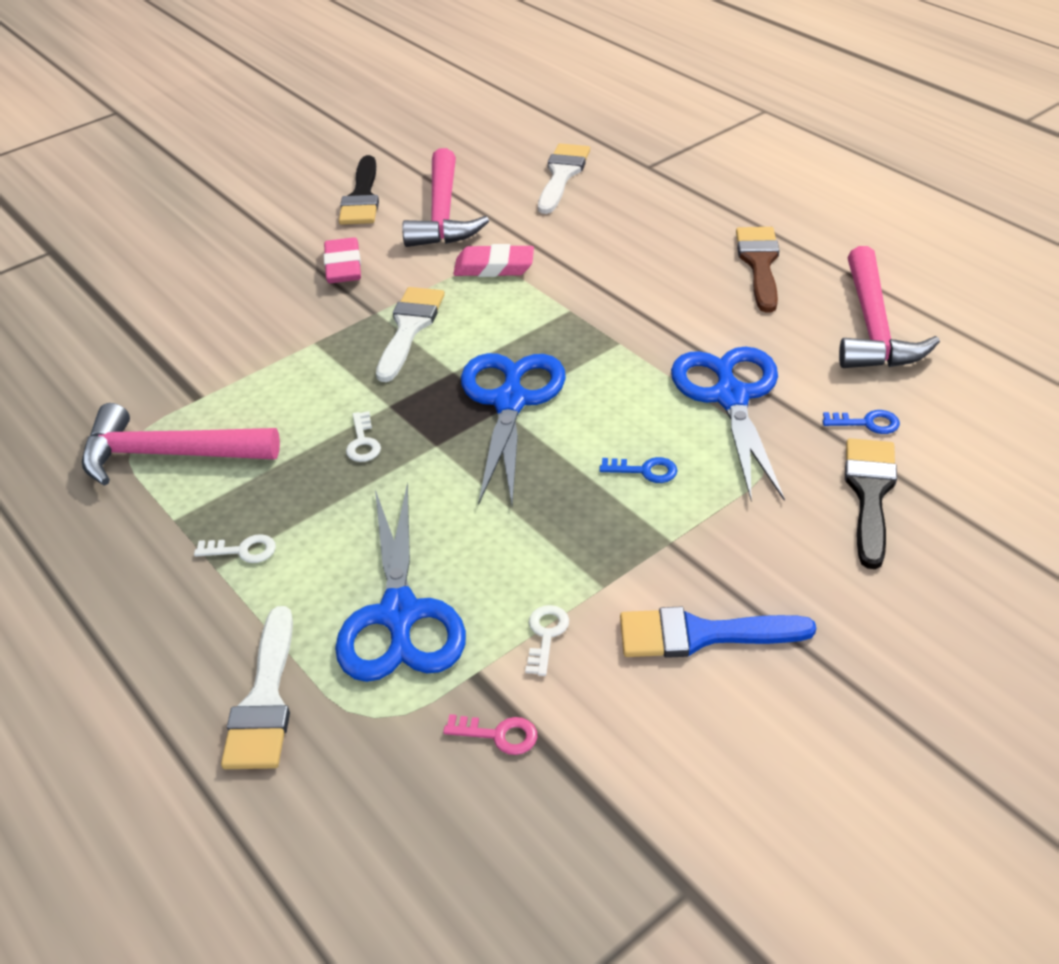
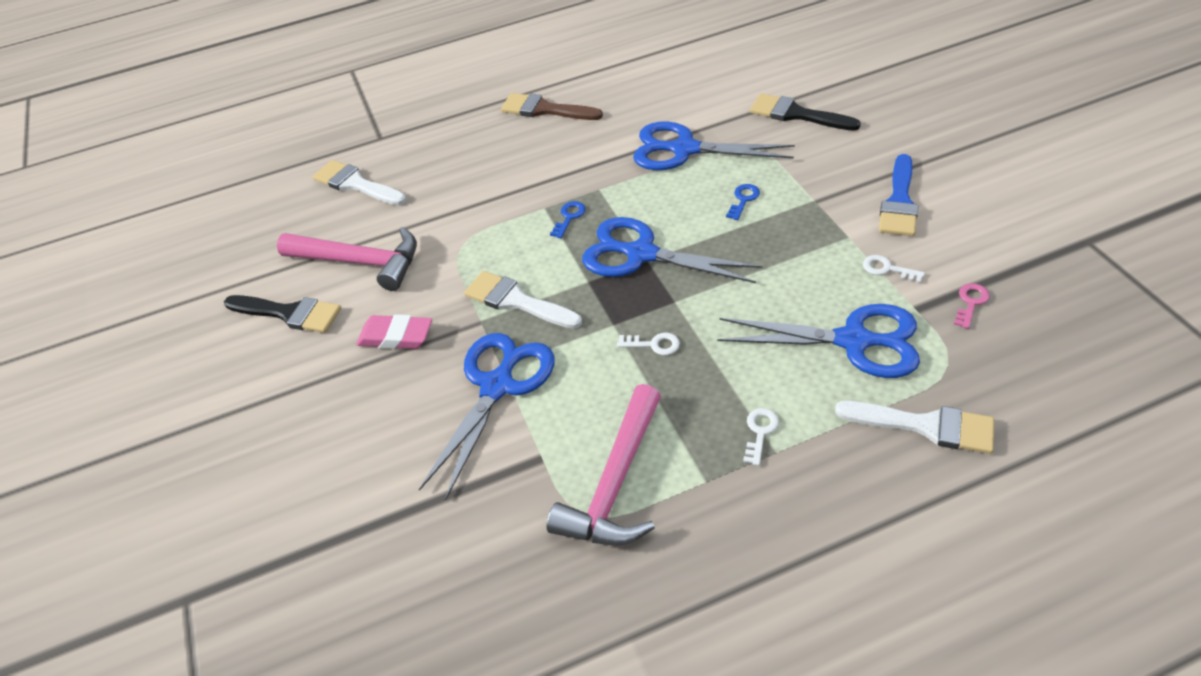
camera: 70 degrees left, 5 degrees up
(286, 347) = (497, 386): none -> blue scissors
(494, 267) = (461, 240): pink eraser -> none
(866, 423) = (733, 102): blue key -> blue key (569, 217)
(873, 327) = (642, 79): pink hammer -> none

